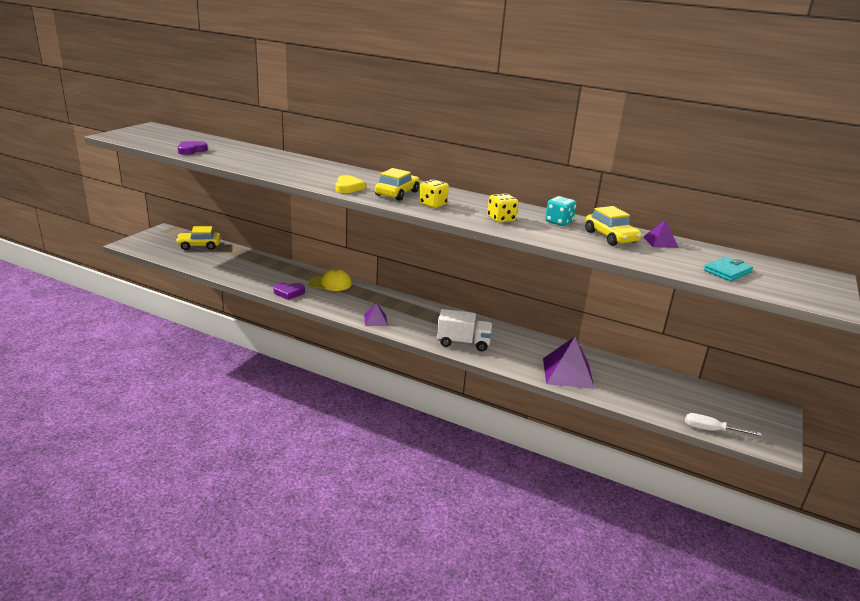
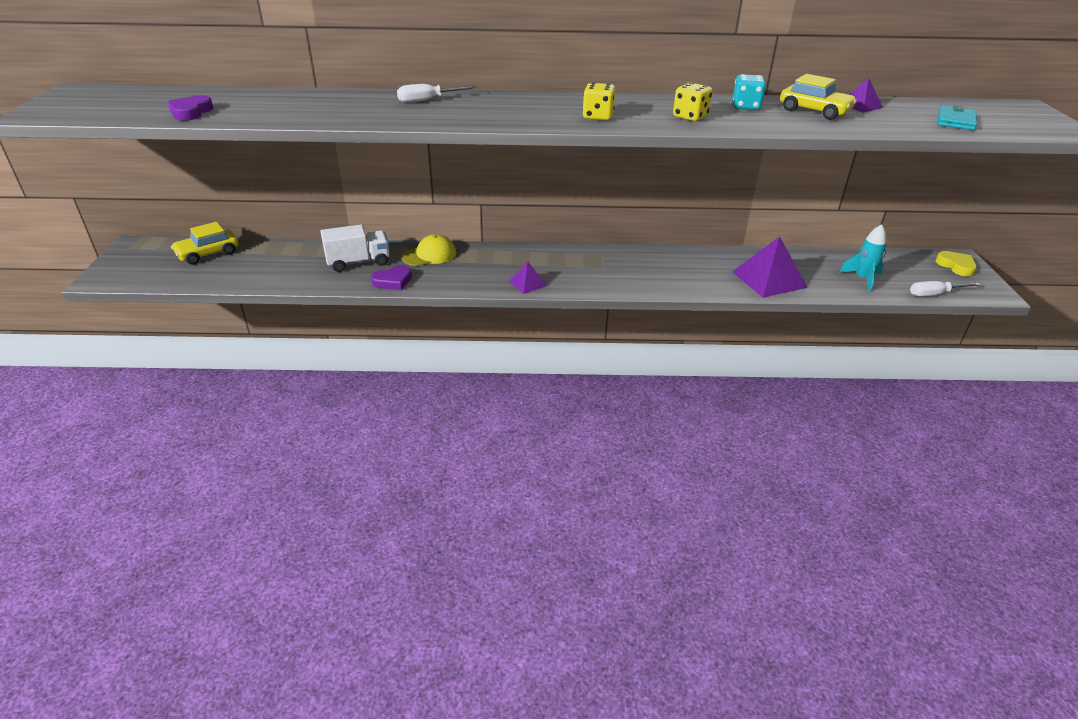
camera: 25 degrees left, 10 degrees up
(336, 171) = (427, 100): none -> white screwdriver
(348, 187) = (474, 117): yellow heart -> yellow heart (956, 266)
(397, 193) = (539, 112): yellow car -> none
(463, 343) = (643, 280): white truck -> white truck (358, 262)
(654, 398) = (862, 279): none -> turquoise rocket

